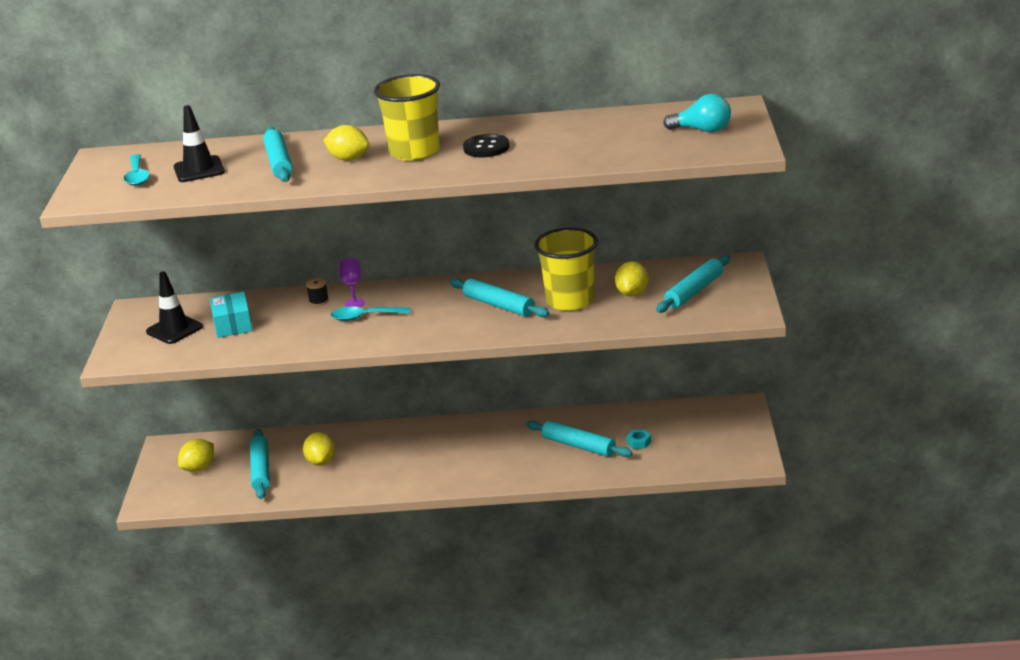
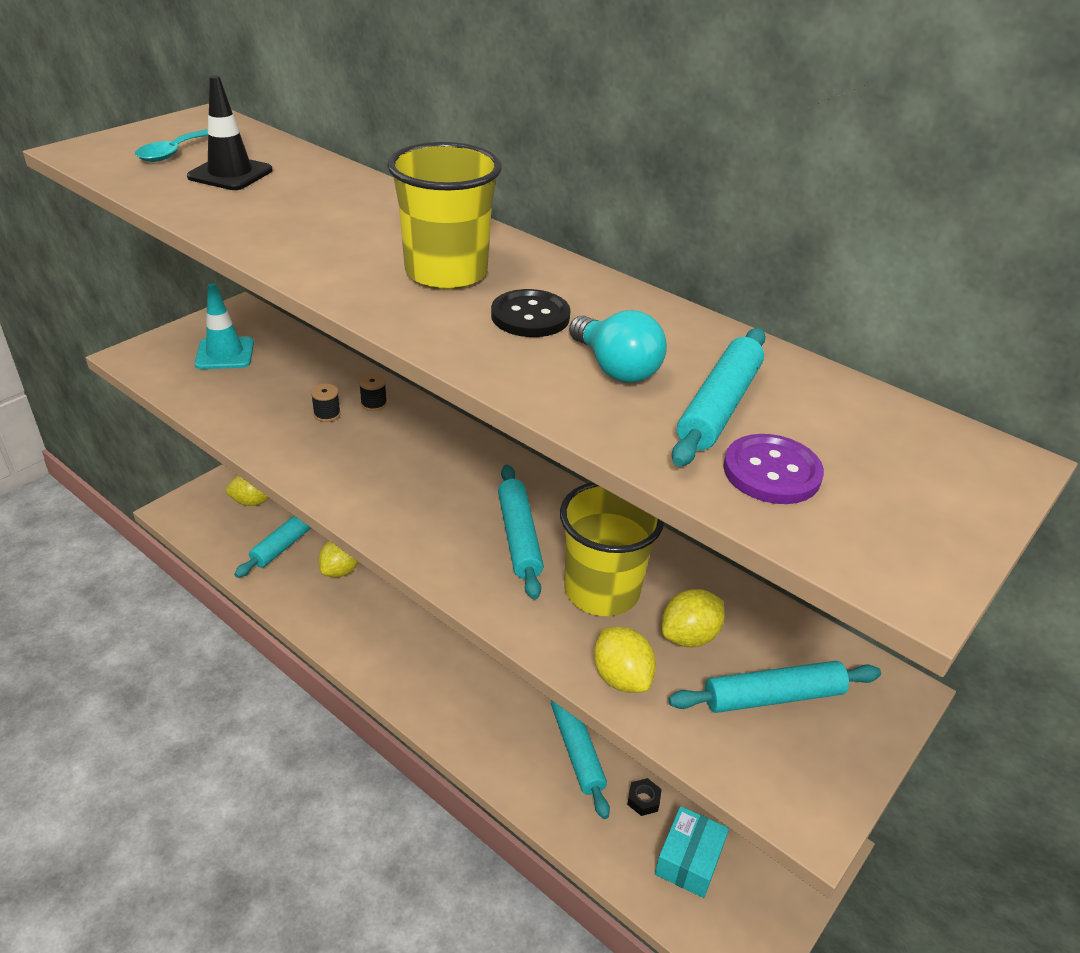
camera: 35 degrees right, 10 degrees up
(174, 329) = (225, 354): black traffic cone -> turquoise traffic cone
(233, 325) = (269, 381): turquoise box -> turquoise box (689, 860)
(279, 162) = (304, 206): turquoise rolling pin -> turquoise rolling pin (719, 407)
(300, 319) = (327, 414): none -> black spool
(349, 159) = (368, 241): yellow lemon -> yellow lemon (621, 677)
(354, 303) = (397, 429): purple goblet -> none
(365, 317) = (379, 454): turquoise spoon -> none
(639, 442) = (643, 800): turquoise nut -> black nut
(666, 146) = (771, 472): none -> purple button
(702, 130) = (876, 477): turquoise light bulb -> turquoise light bulb (615, 368)

